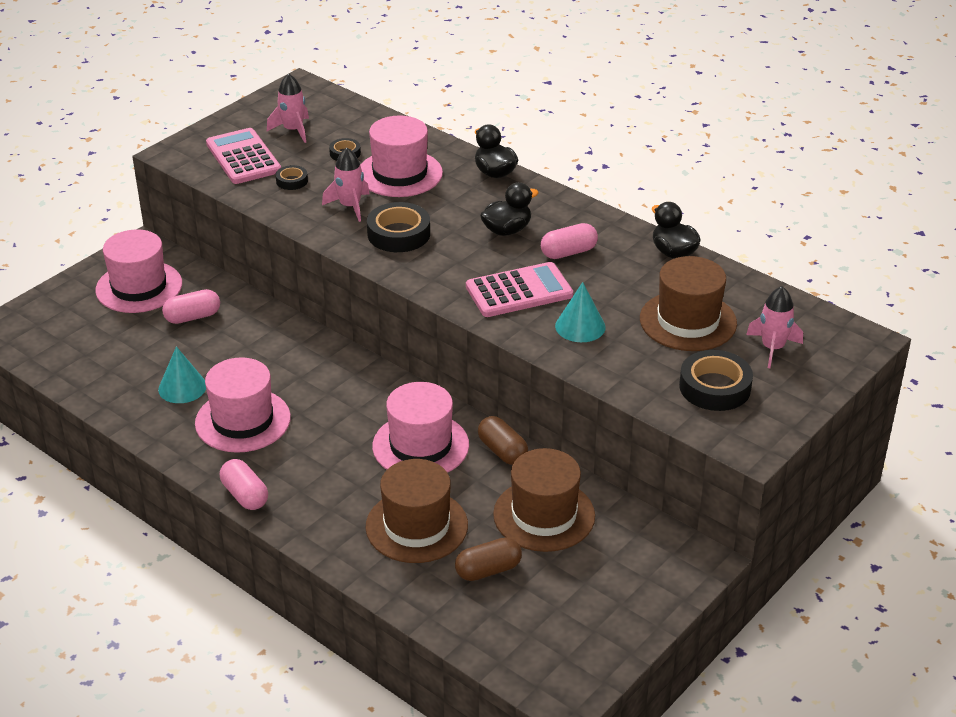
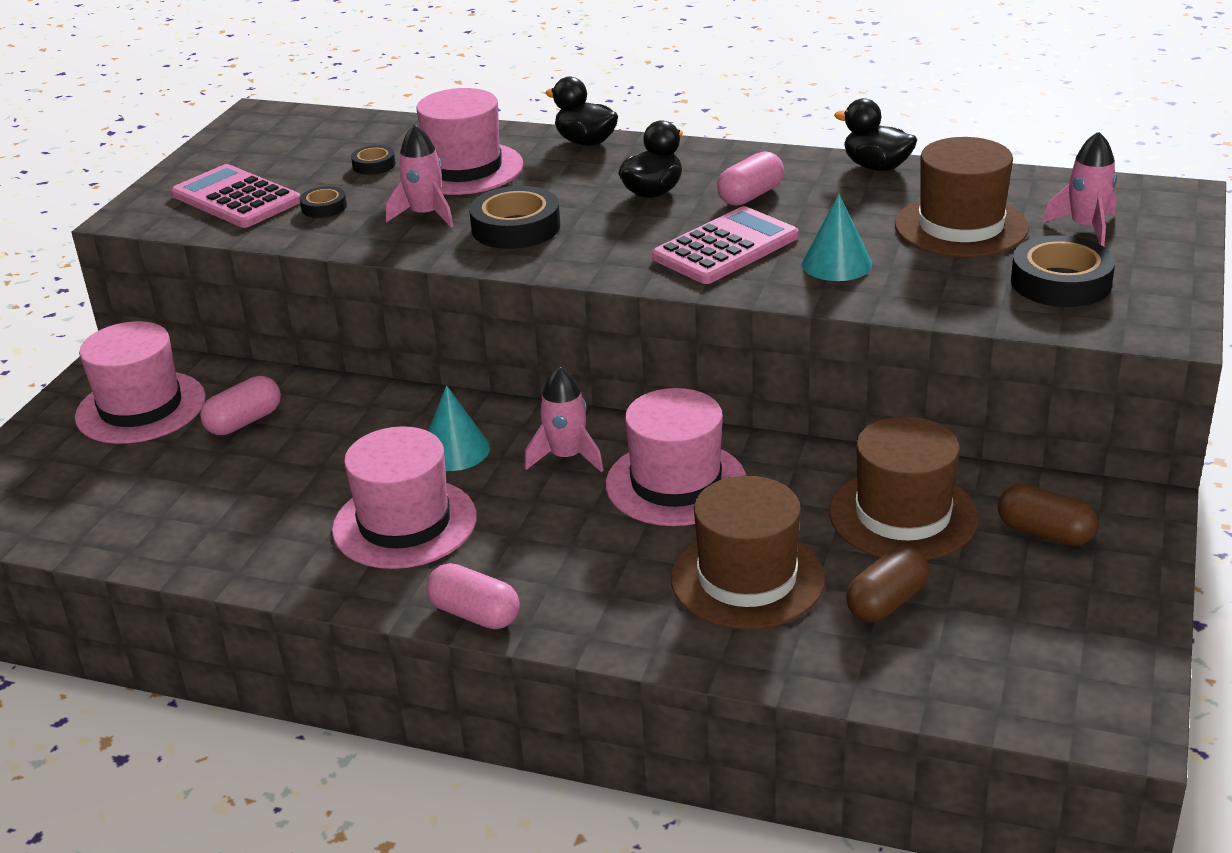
camera: 20 degrees left, 5 degrees down
(182, 387) = (287, 508): turquoise cone -> turquoise cone (455, 450)
(293, 130) = (284, 157): pink rocket -> pink rocket (567, 457)
(502, 451) = (788, 459): brown capsule -> brown capsule (1044, 533)

